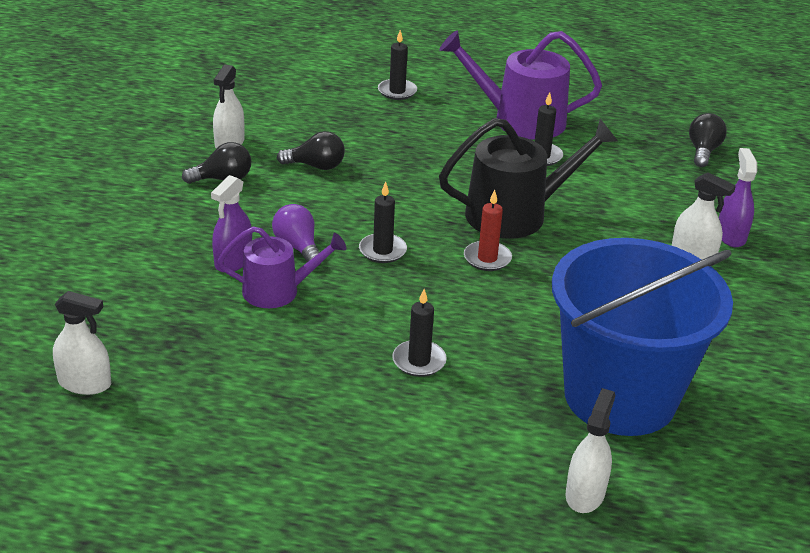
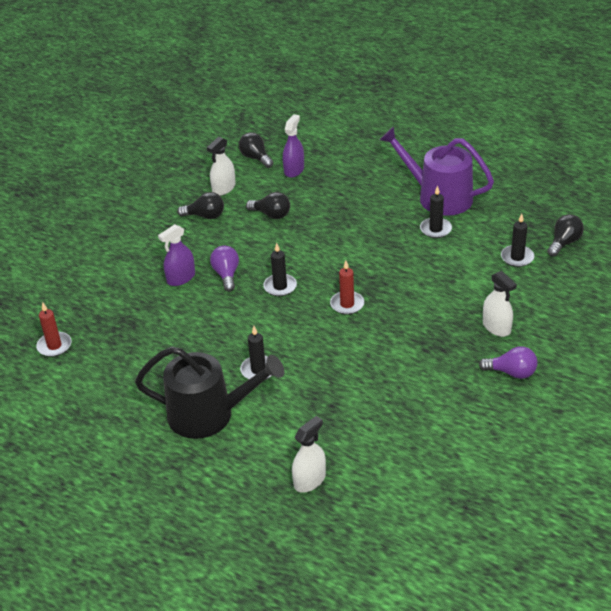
camera: 25 degrees right, 5 degrees up
(85, 383) = (54, 346): white spray bottle -> red candle
(252, 103) = (255, 158): none -> black light bulb
(278, 291) = (197, 304): purple watering can -> none
(397, 91) = (362, 161): black candle -> black candle (517, 257)
(515, 214) = (388, 273): black watering can -> black watering can (209, 414)
(620, 396) = (374, 420): blue bucket -> none
(731, 235) = (537, 316): purple spray bottle -> purple spray bottle (294, 170)
(749, 305) = (512, 372): none -> purple light bulb

